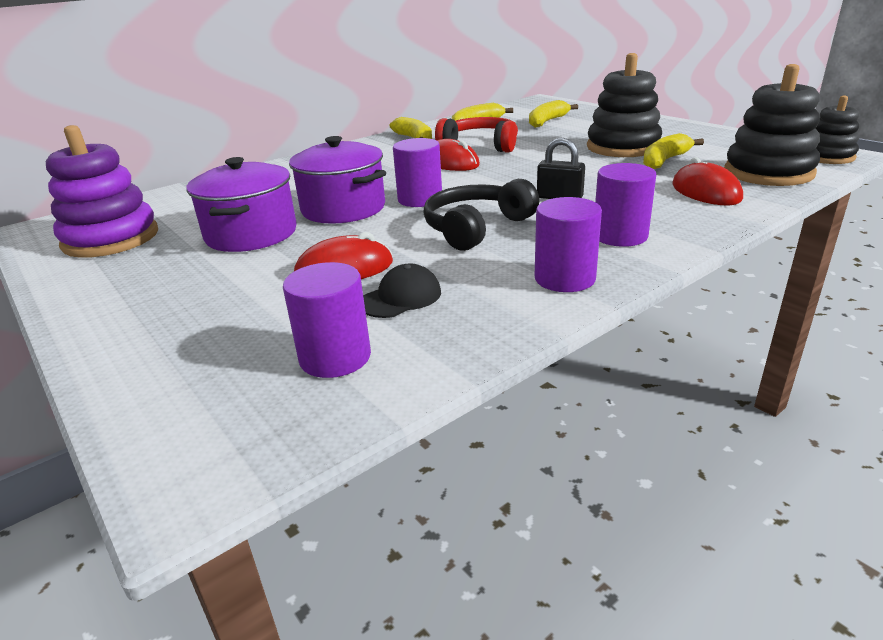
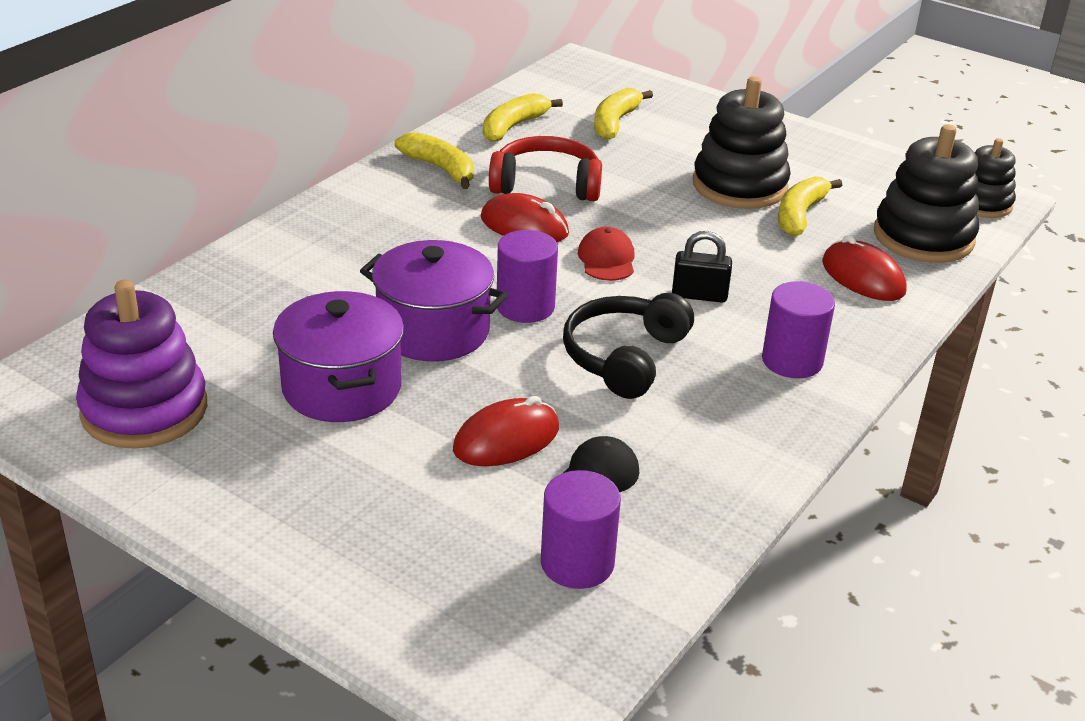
camera: 20 degrees left, 5 degrees up
(498, 178) = (607, 259): none -> red cap
(565, 278) = (758, 432): purple cylinder -> none

